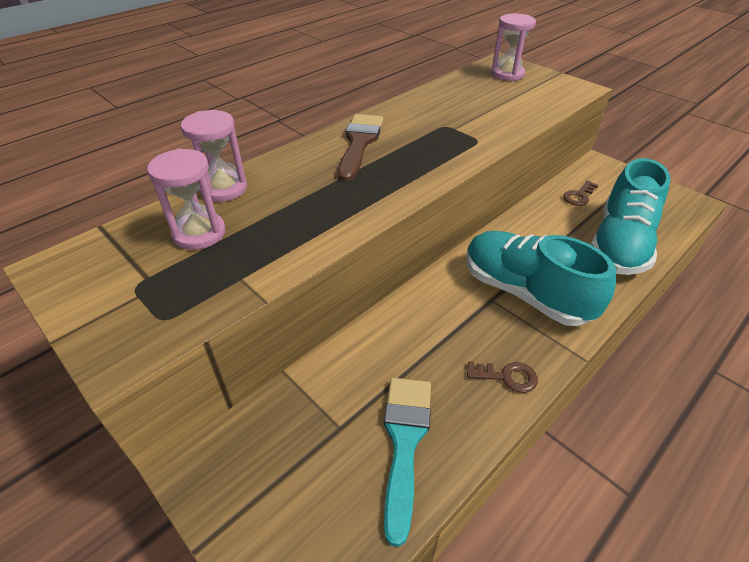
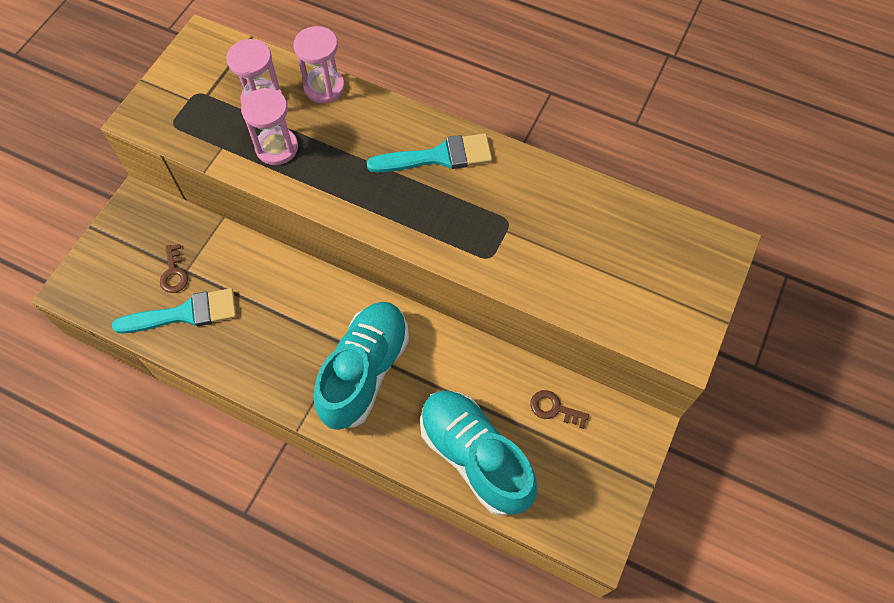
camera: 70 degrees right, 20 degrees up
(359, 143) = (439, 156): brown brush -> turquoise brush
(507, 74) = (683, 259): pink hourglass -> pink hourglass (277, 148)
(507, 377) = (261, 371): brown key -> brown key (174, 273)
(620, 244) = (475, 456): turquoise shoe -> turquoise shoe turned 45 degrees clockwise

